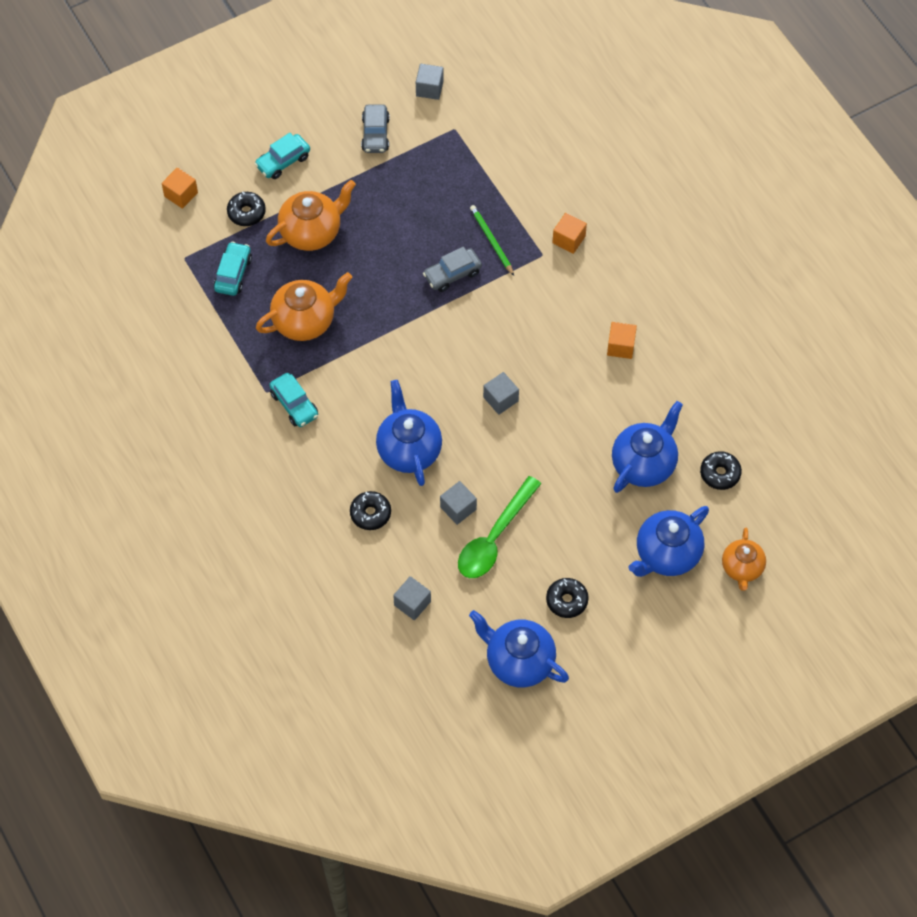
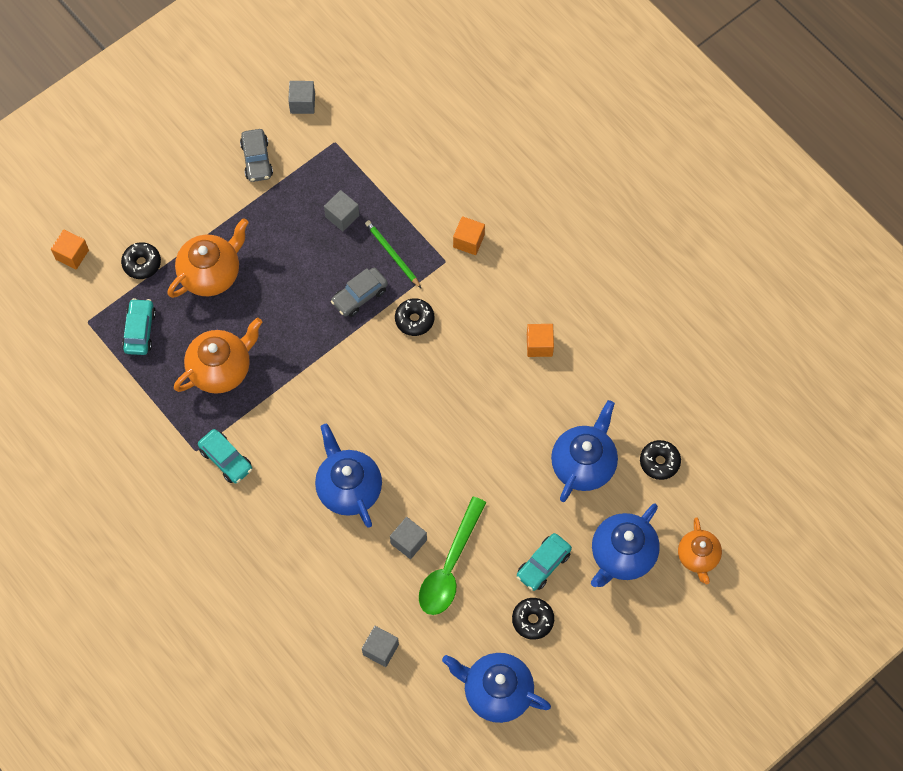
camera: 10 degrees left, 5 degrees up
(283, 161) = (169, 203): turquoise car -> turquoise car (543, 565)
(370, 513) = (322, 562): black donut -> black donut (414, 320)
(500, 399) = (430, 420): grey cube -> grey cube (342, 216)

